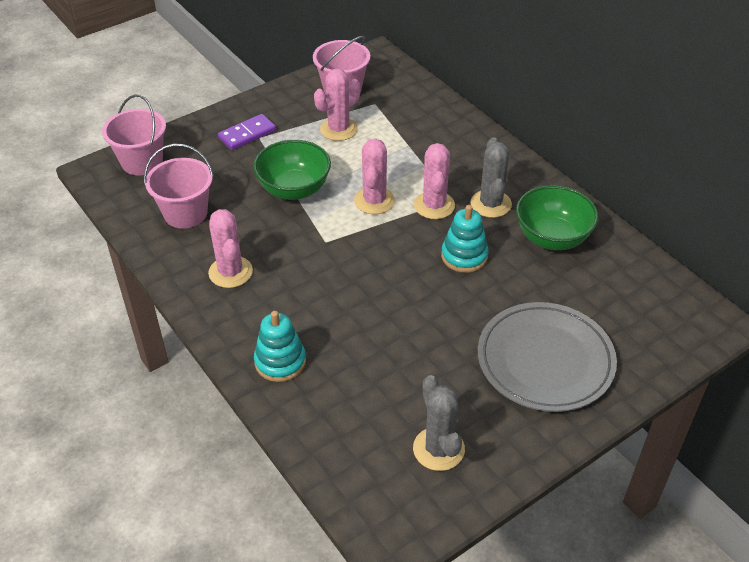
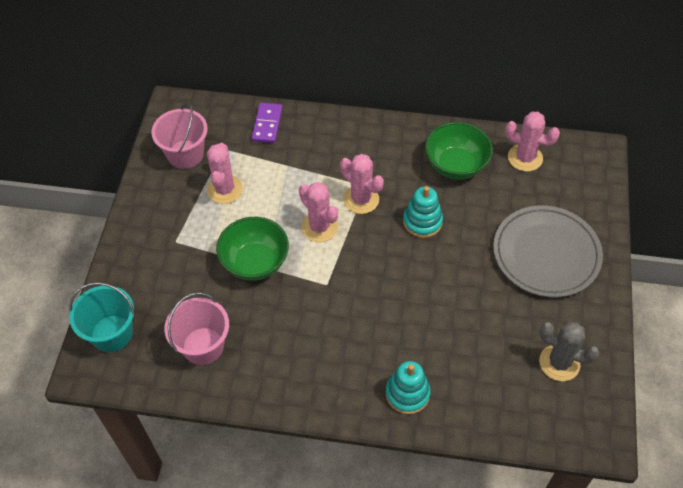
camera: 45 degrees left, 10 degrees up
(142, 162) = (112, 333): pink bucket -> turquoise bucket
(230, 272) = (294, 361): pink cactus -> pink cactus (525, 158)
(247, 134) = (163, 246): purple domino -> purple domino (267, 124)
(491, 204) = (393, 170): grey cactus -> none

